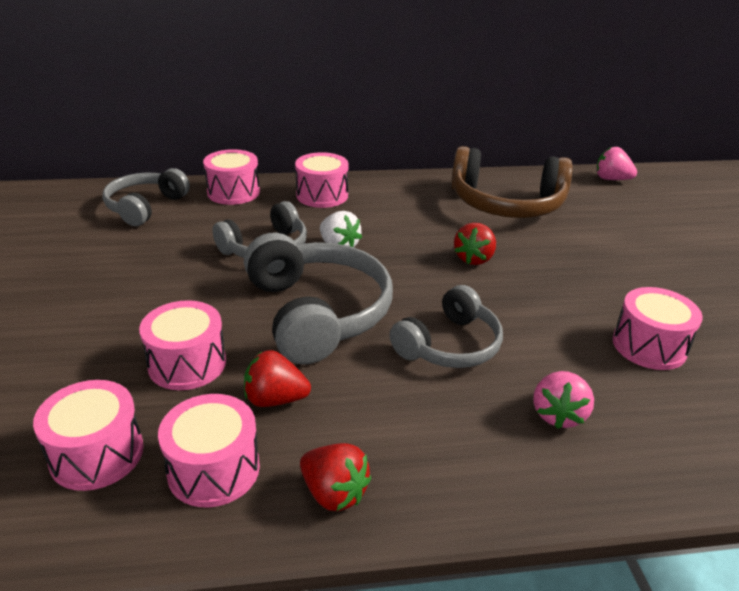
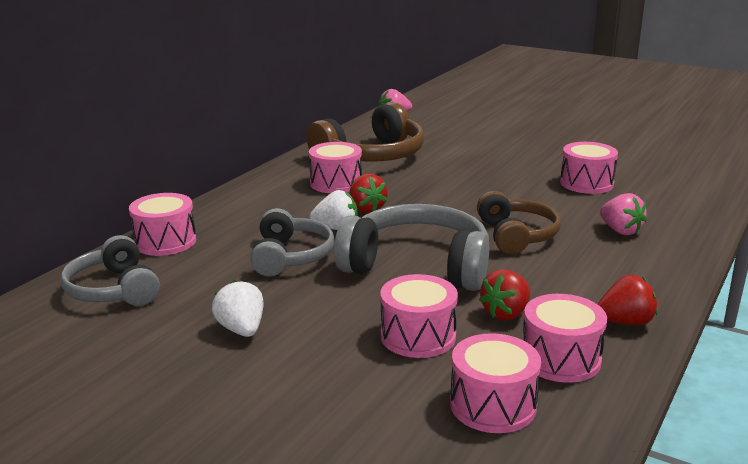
camera: 50 degrees left, 10 degrees down
(130, 277) = (241, 330): none -> white strawberry
(322, 195) = (242, 209): pink drum -> pink drum (336, 183)
(449, 345) = (516, 235): grey headphones -> brown headphones
(474, 259) = (426, 191): red strawberry -> red strawberry (366, 209)

